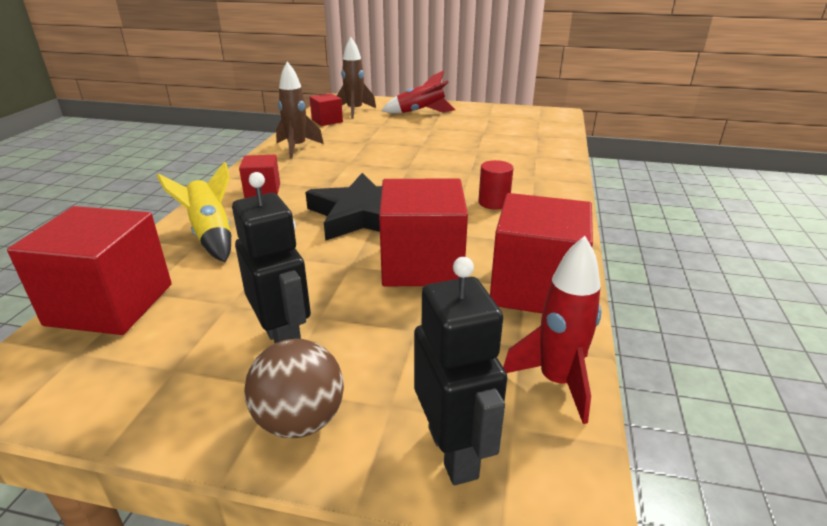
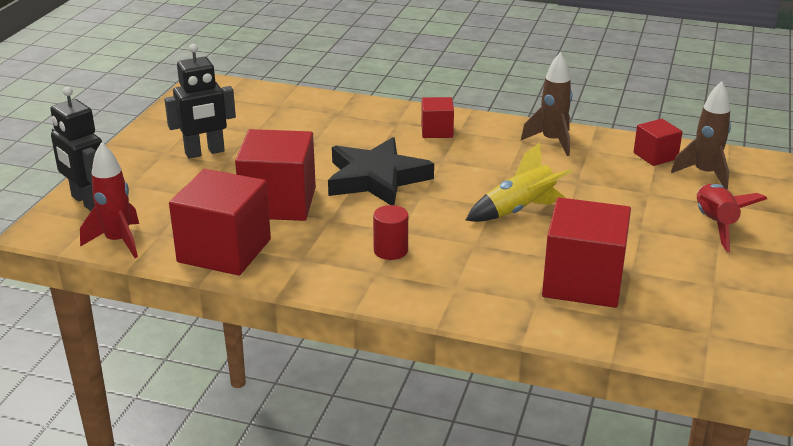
camera: 95 degrees right, 0 degrees up
(110, 304) = (268, 98): red cube -> red cube (583, 282)
(211, 235) = (353, 117): yellow rocket -> yellow rocket (519, 210)
(300, 421) = (134, 160): brown ball -> none
(453, 452) = (87, 202): black robot -> black robot turned 60 degrees clockwise

